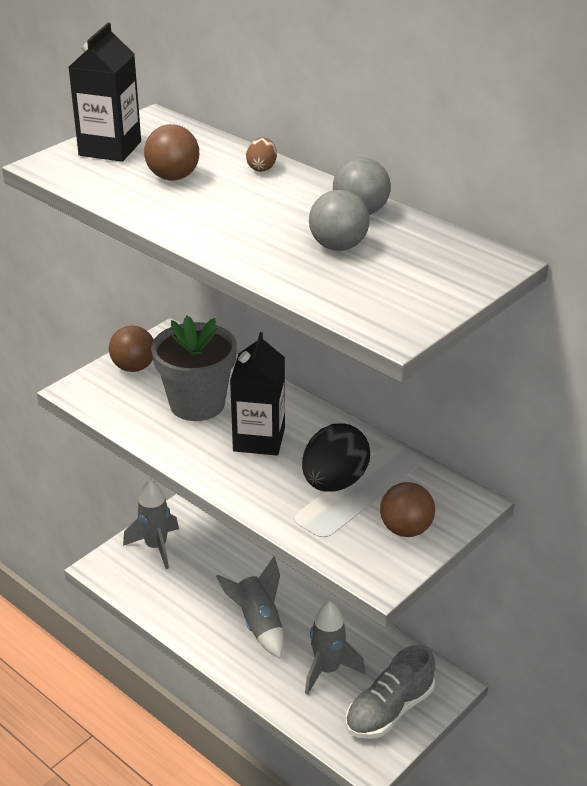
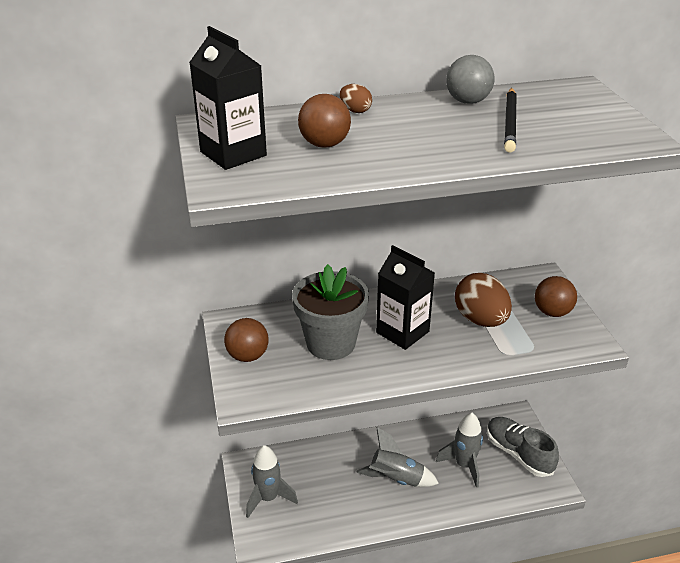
camera: 55 degrees left, 0 degrees up
(334, 482) = (480, 320): black egg -> brown egg
(338, 246) = (510, 122): grey ball -> black pencil
(389, 710) = (518, 454): grey shoe -> grey shoe turned 150 degrees clockwise

